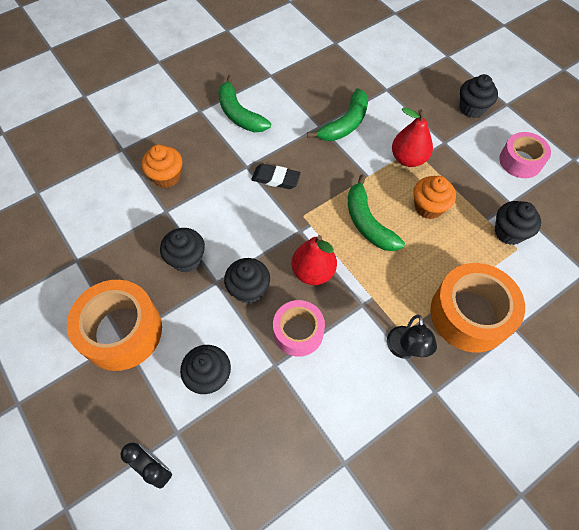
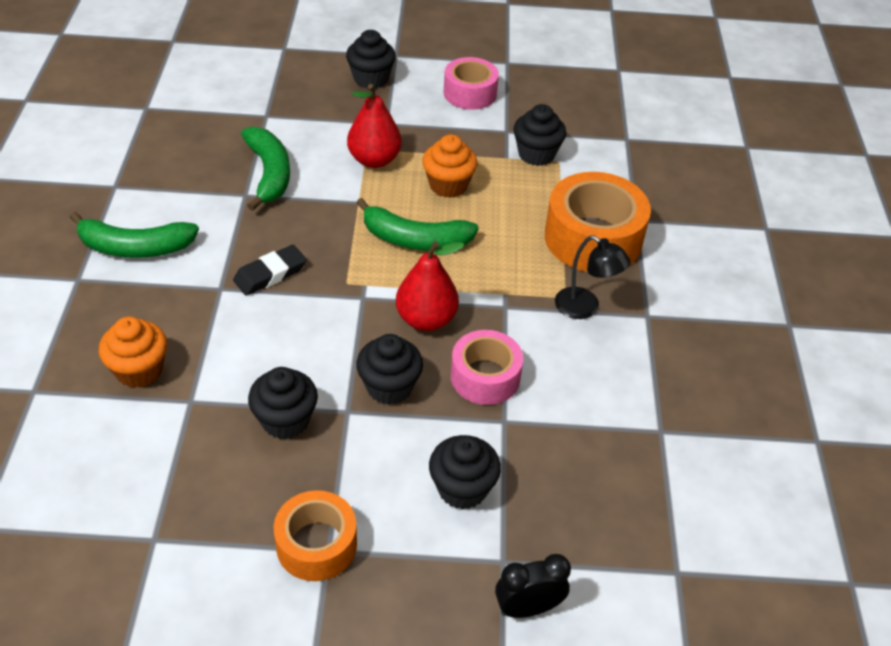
camera: 55 degrees left, 15 degrees down
(122, 331) = (316, 544): orange tape -> orange tape, size x0.63

